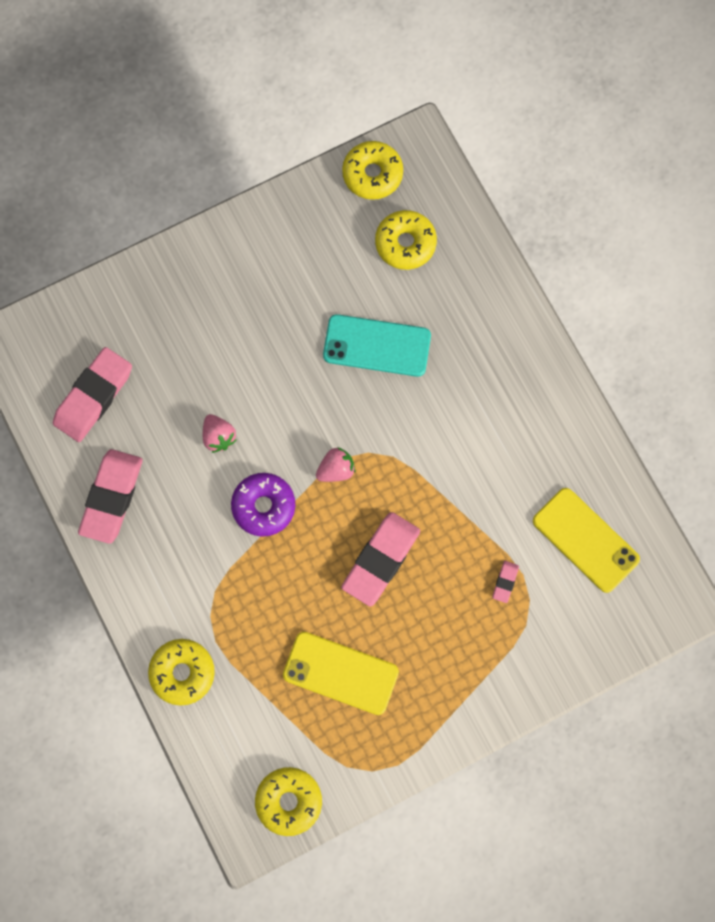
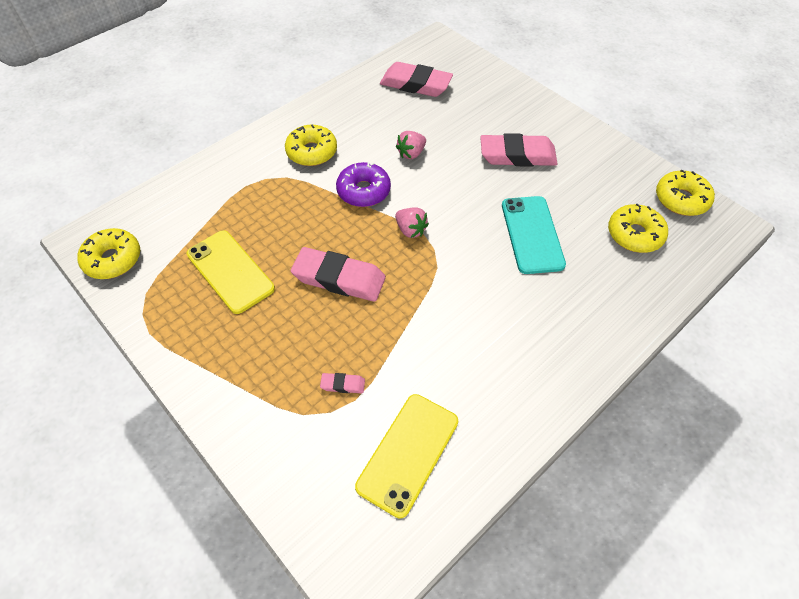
camera: 75 degrees right, 20 degrees down
(111, 497) = (344, 108): pink eraser -> pink eraser (517, 155)
(182, 673) = (216, 172): yellow donut -> yellow donut (312, 152)
(340, 673) = (230, 271): yellow phone -> yellow phone turned 45 degrees counterclockwise

